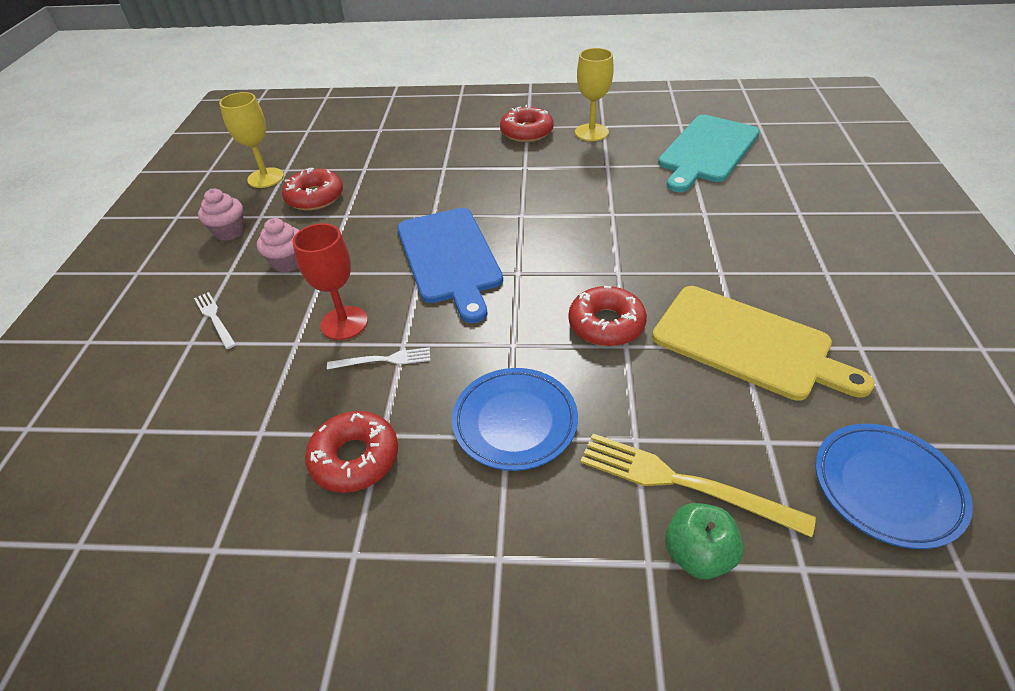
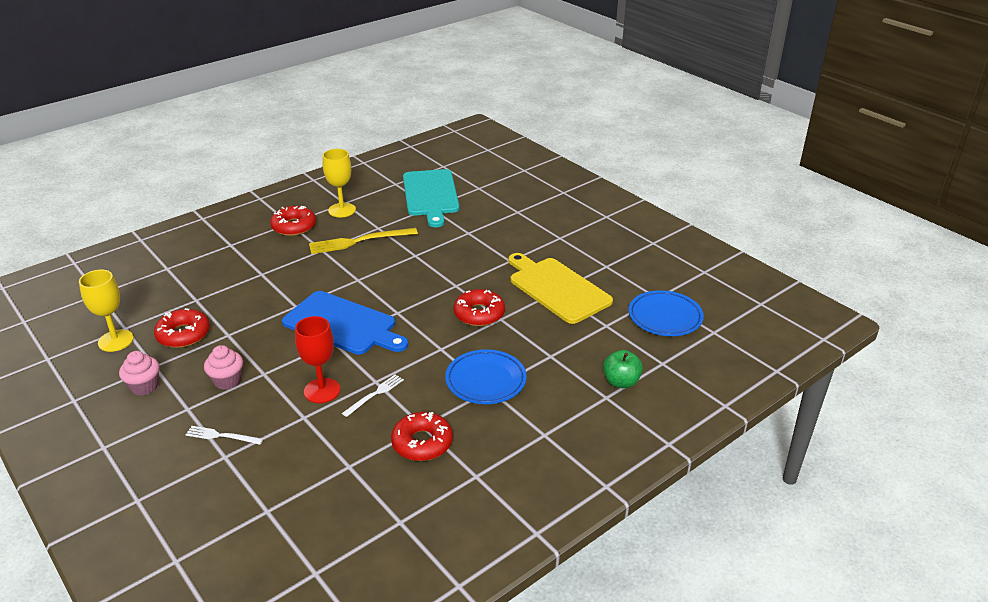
camera: 45 degrees left, 10 degrees down
(682, 483) = (588, 360): yellow fork -> yellow fork (359, 241)
(747, 343) = (557, 288): yellow cutting board -> yellow cutting board turned 120 degrees counterclockwise

